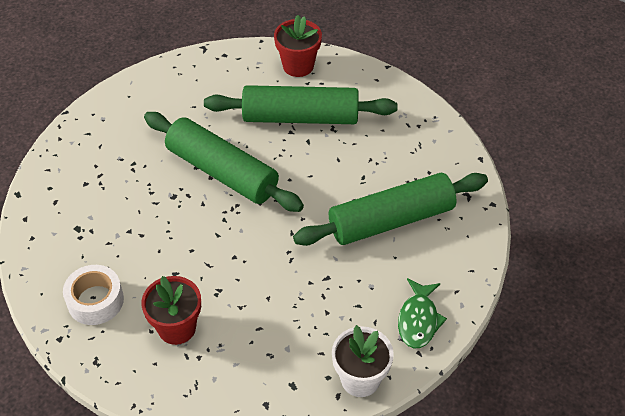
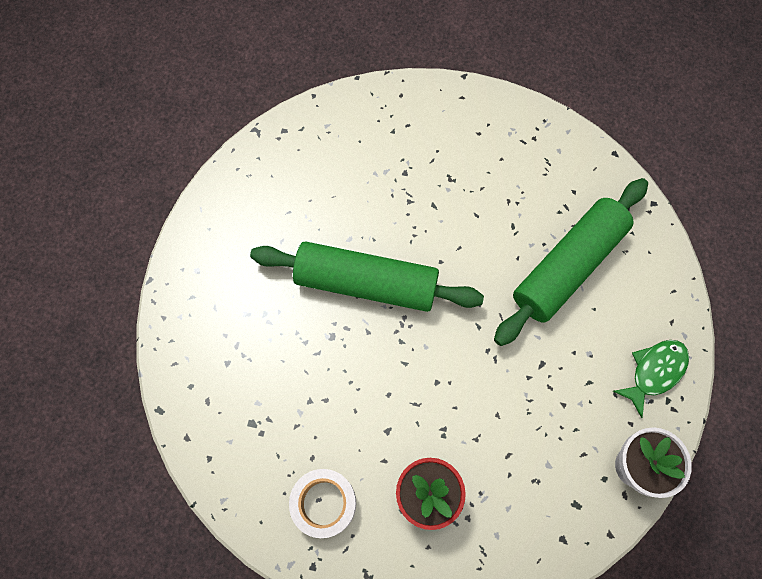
camera: 25 degrees left, 20 degrees up
(298, 66) = (371, 113): red flower pot -> none
(300, 117) = (409, 178): green rolling pin -> none
(418, 320) = (654, 372): green fish -> green fish turned 120 degrees counterclockwise

